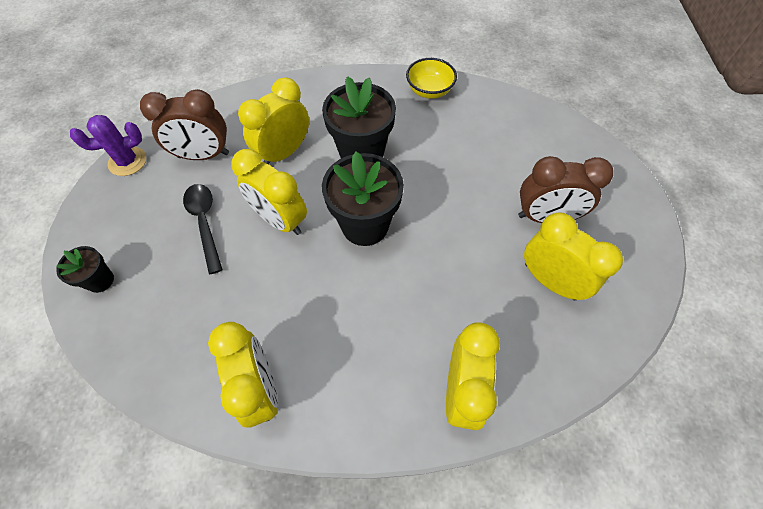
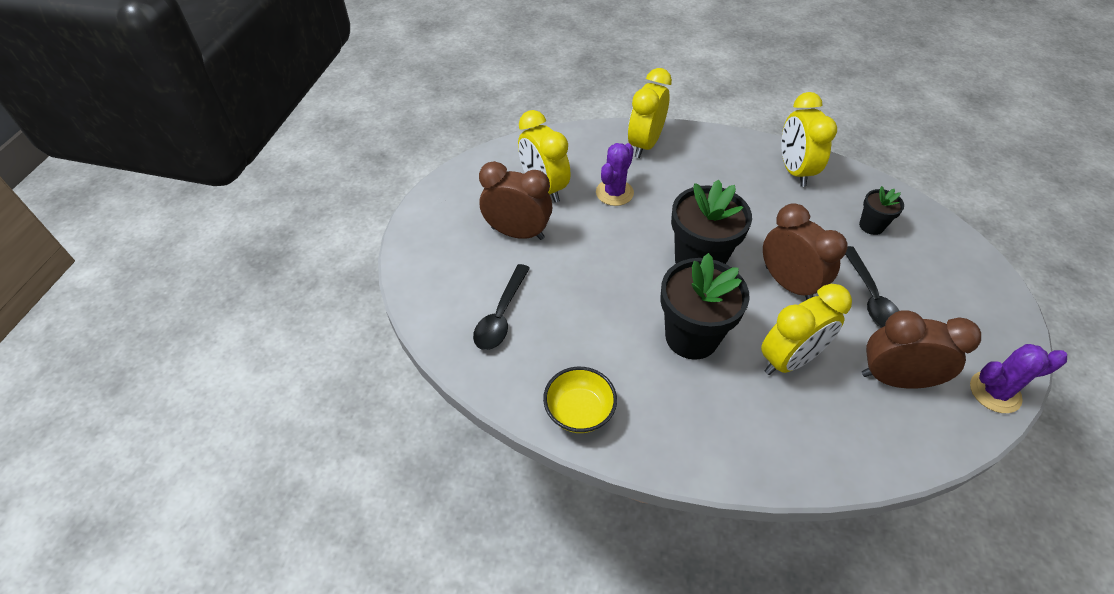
camera: 165 degrees left, 10 degrees down
(100, 280) = (961, 265): black flower pot -> black flower pot (871, 226)
(280, 220) = (788, 284): yellow clock -> brown clock
(471, 293) = (614, 193): none -> purple cactus
(515, 139) = (501, 315): none -> black spoon

